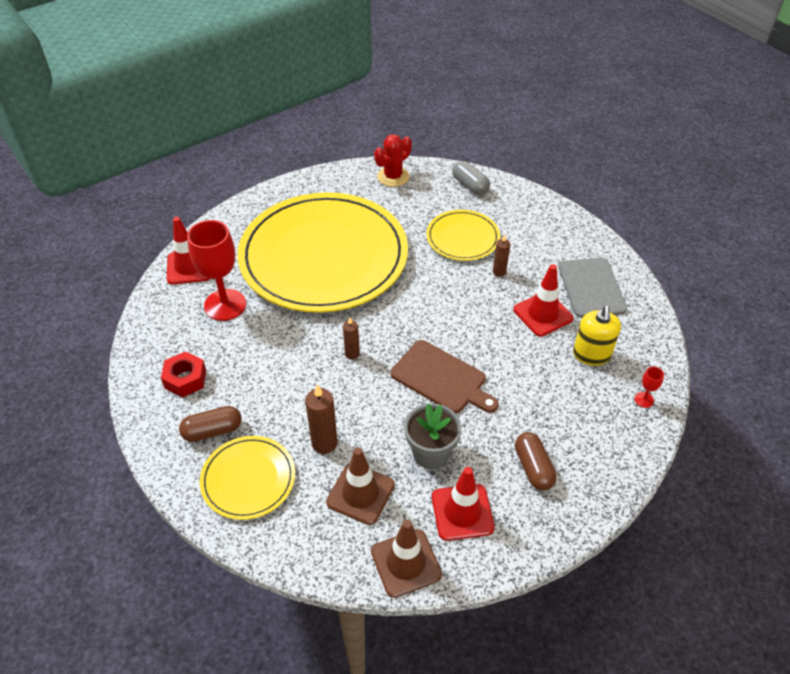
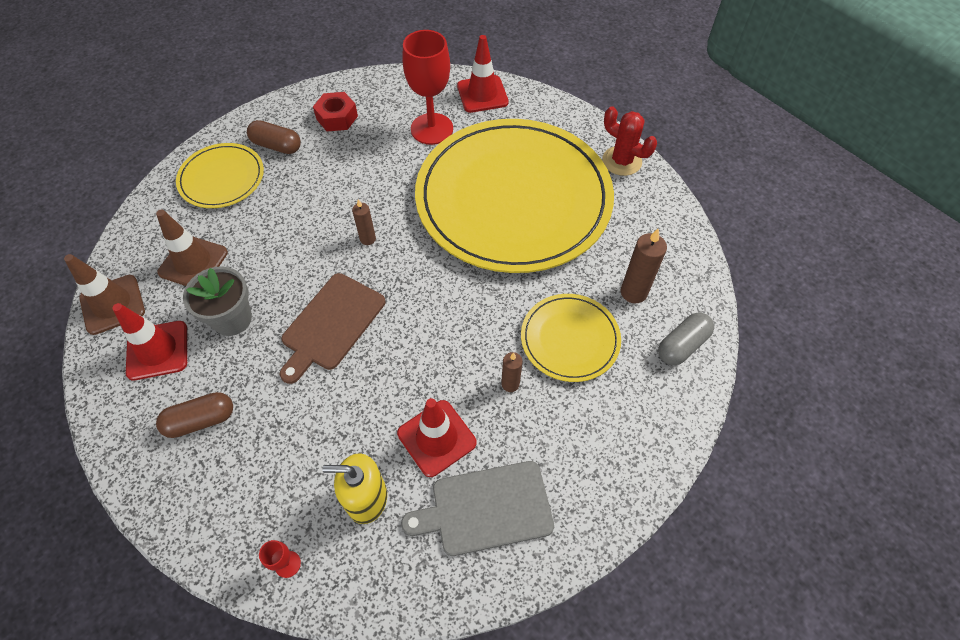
camera: 85 degrees right, 10 degrees up
(212, 431) = (276, 146): brown capsule -> brown capsule turned 45 degrees counterclockwise
(324, 443) = (254, 228): brown candle -> brown candle (633, 292)
(393, 177) = (675, 253): red cactus -> red cactus (622, 161)

